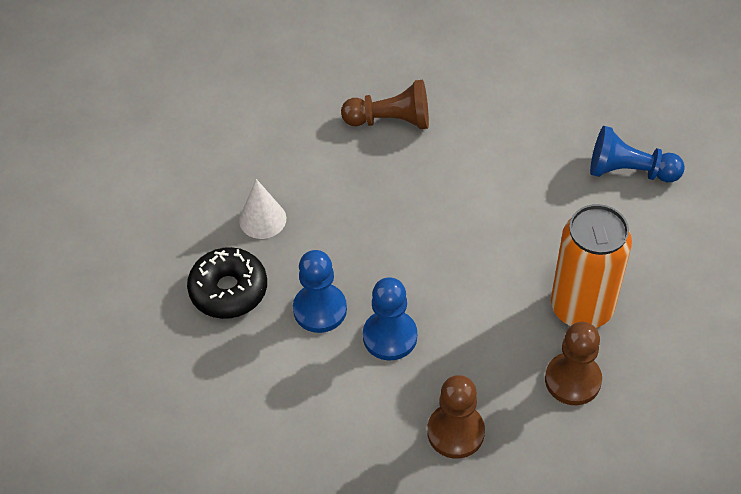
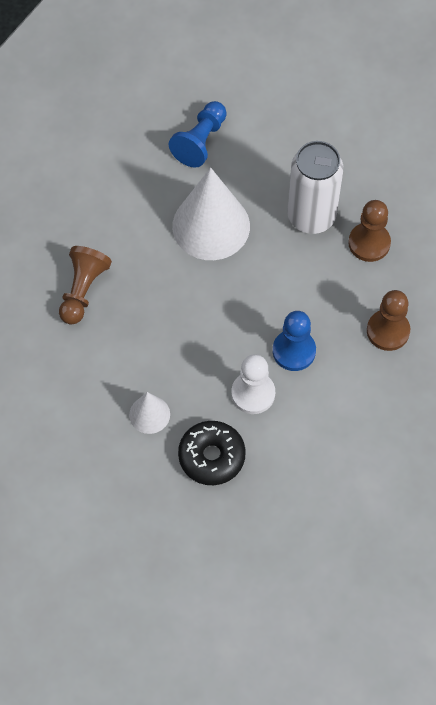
camera: 75 degrees left, 10 degrees up
(320, 309) = (253, 393): blue pawn -> white pawn
(522, 211) = (211, 226): none -> white cone
(581, 308) = (311, 216): orange can -> white can

